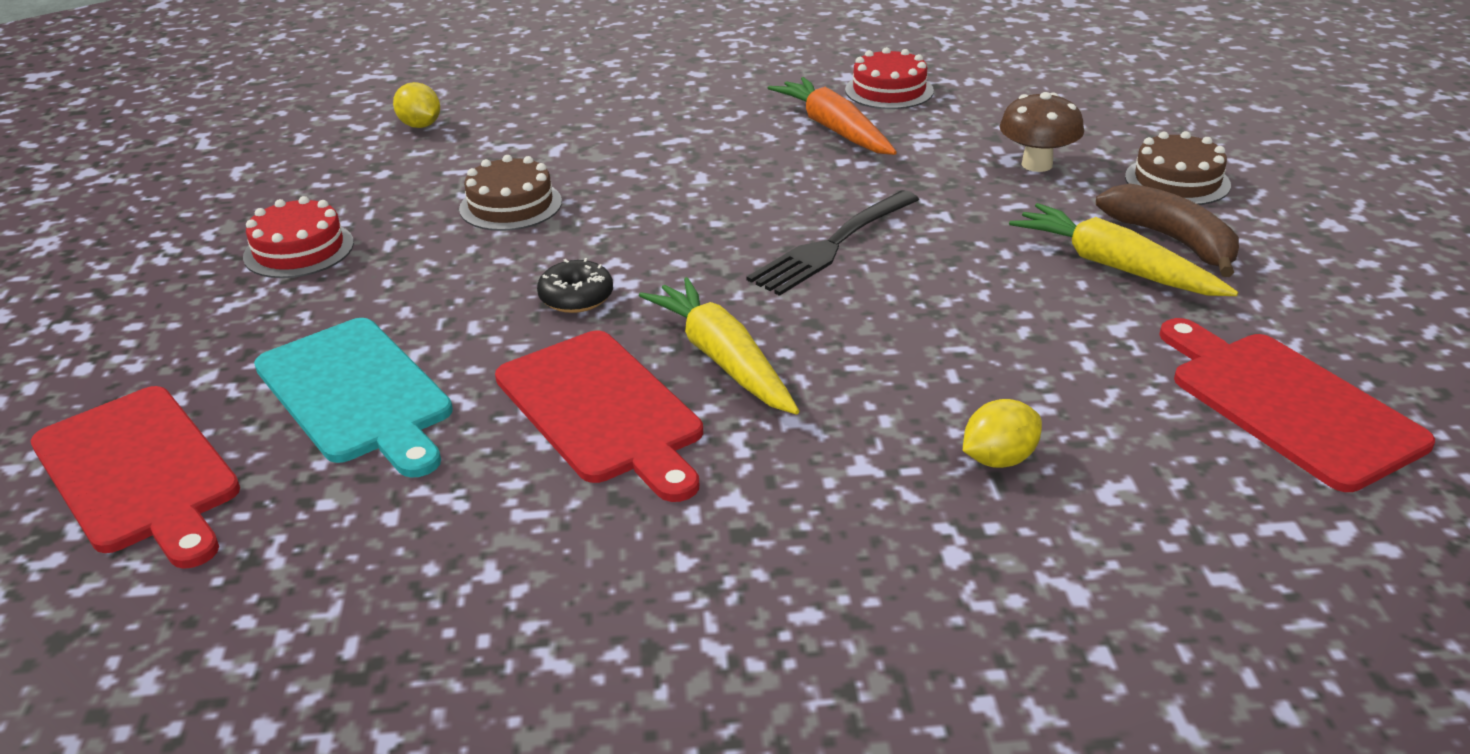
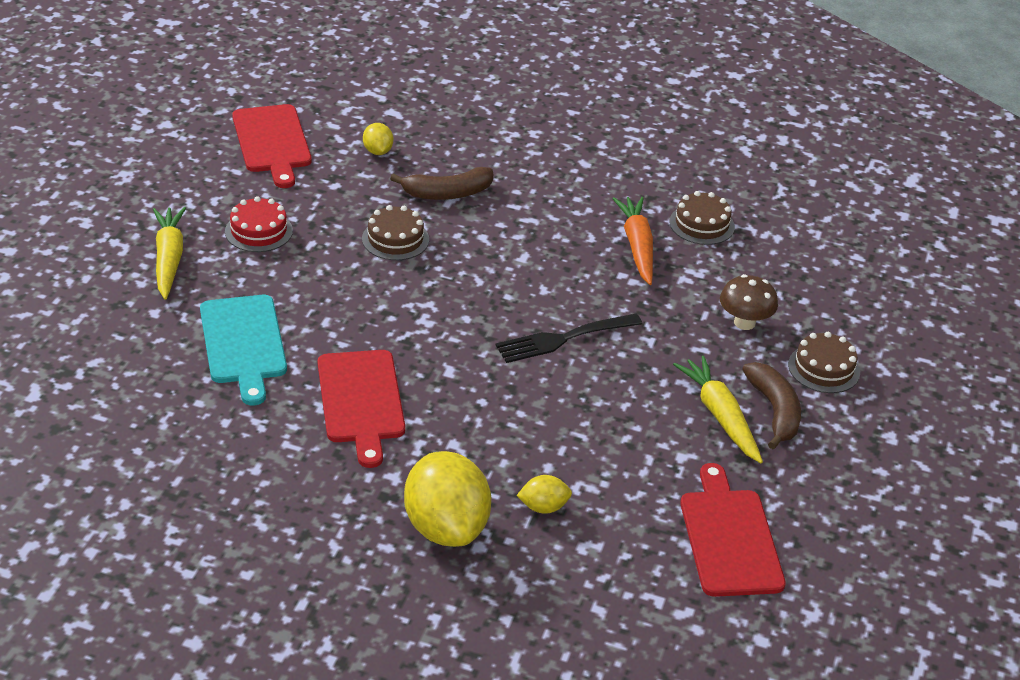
camera: 20 degrees right, 5 degrees up
(139, 473) = (120, 352): red cutting board -> red cutting board (272, 142)
(546, 142) = (447, 193): none -> brown banana
(576, 297) = (392, 322): black donut -> none
(723, 359) = (445, 393): yellow carrot -> yellow carrot (169, 259)
(879, 545) = (446, 527): none -> yellow lemon
(889, 90) = (702, 224): red cake -> brown cake

